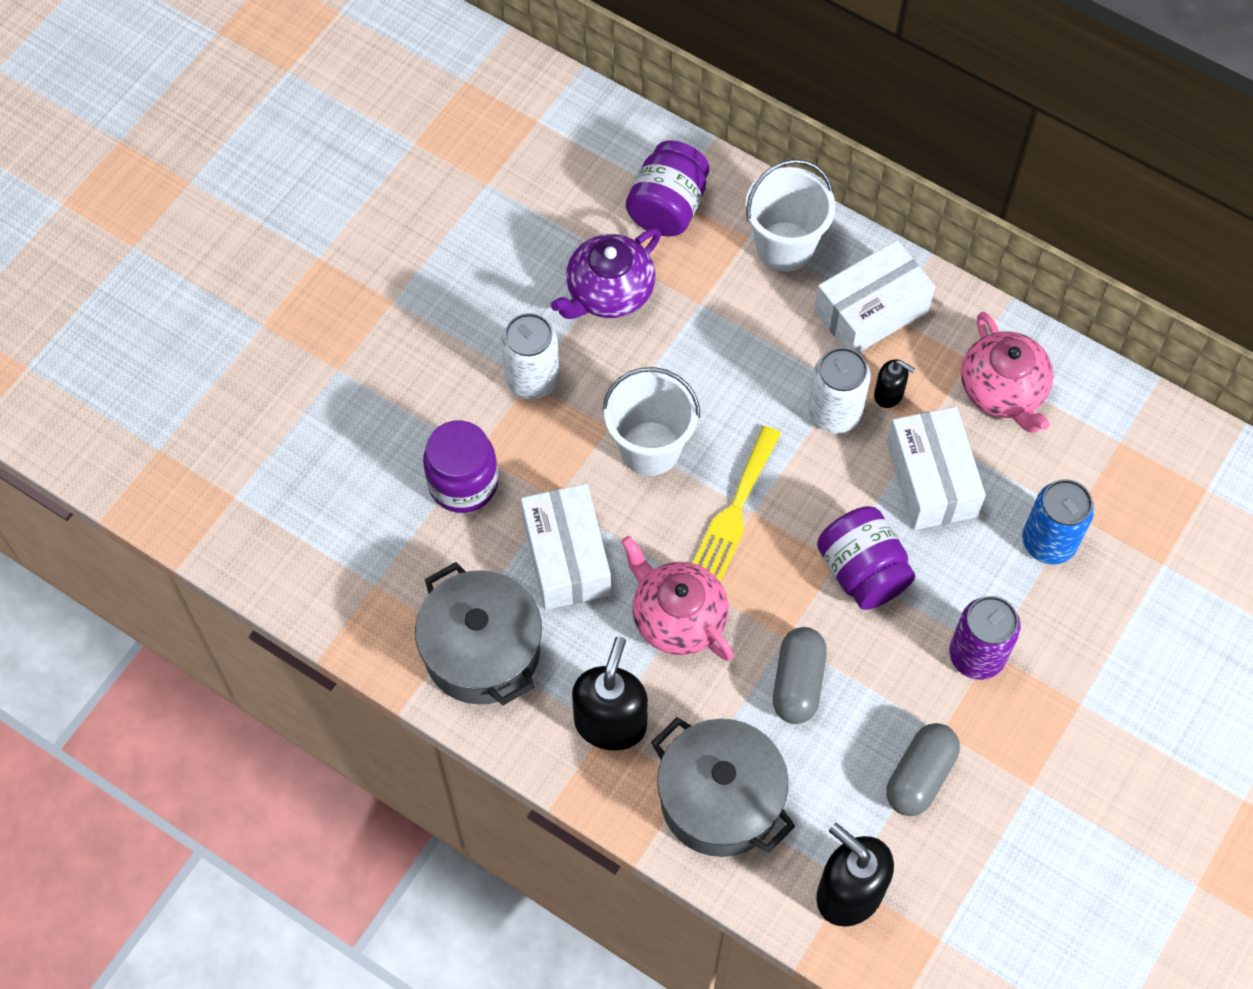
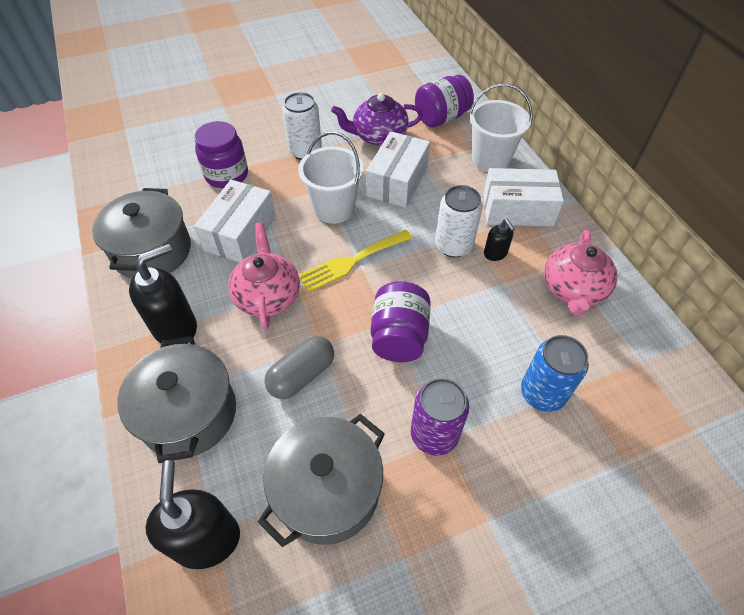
camera: 35 degrees right, 10 degrees down
(920, 776) = (327, 490): grey capsule -> grey pot
(931, 479) = (487, 311): white box -> white box (397, 181)

